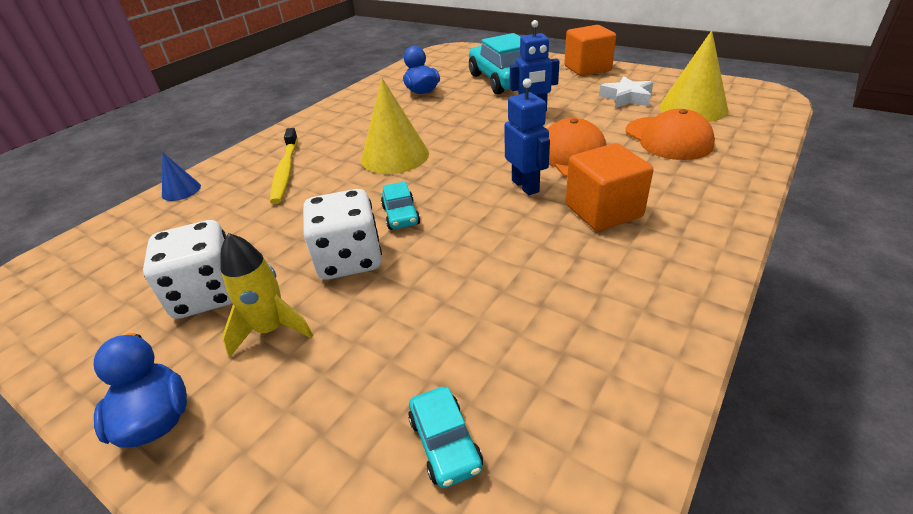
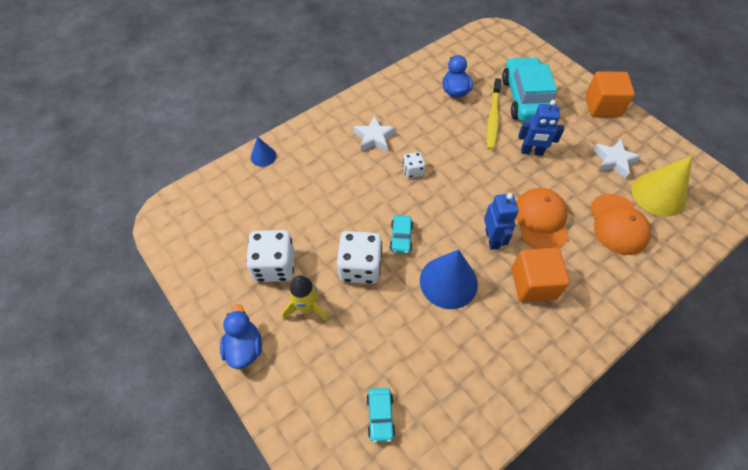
camera: 15 degrees right, 20 degrees up
(285, 171) = (334, 160): yellow toothbrush -> yellow toothbrush (493, 118)
(335, 143) = (374, 138): none -> white star
(395, 156) = (413, 171): yellow cone -> white dice
(487, 240) = (448, 282): none -> blue cone

